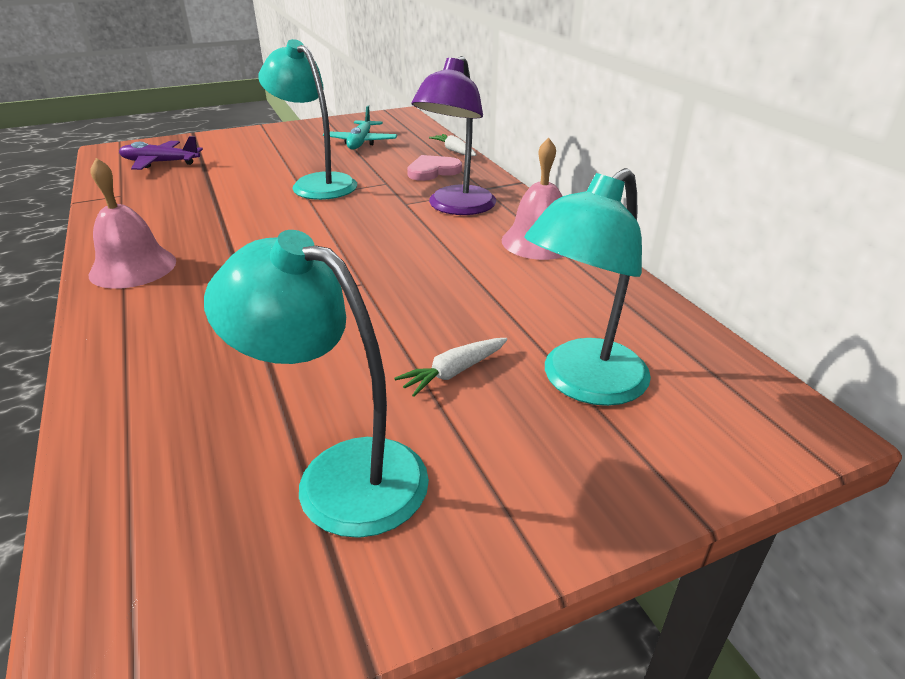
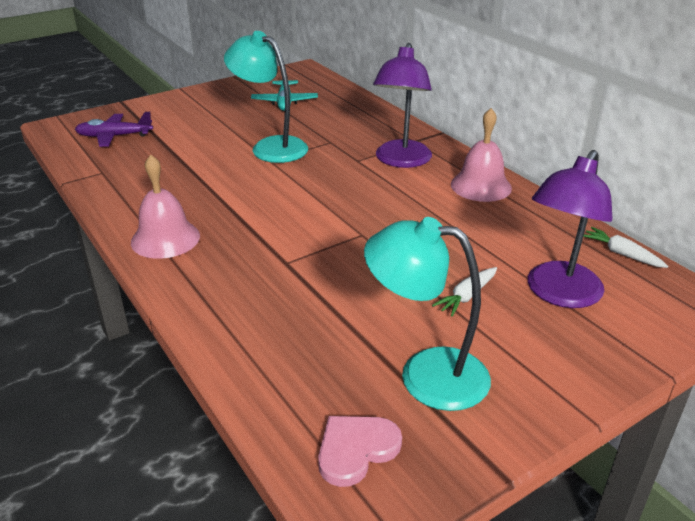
camera: 10 degrees left, 0 degrees up
(433, 171) = (363, 127): pink heart -> pink heart (356, 450)
(454, 151) = (371, 105): white carrot -> white carrot (621, 254)
(582, 383) = (558, 294): turquoise lamp -> purple lamp

